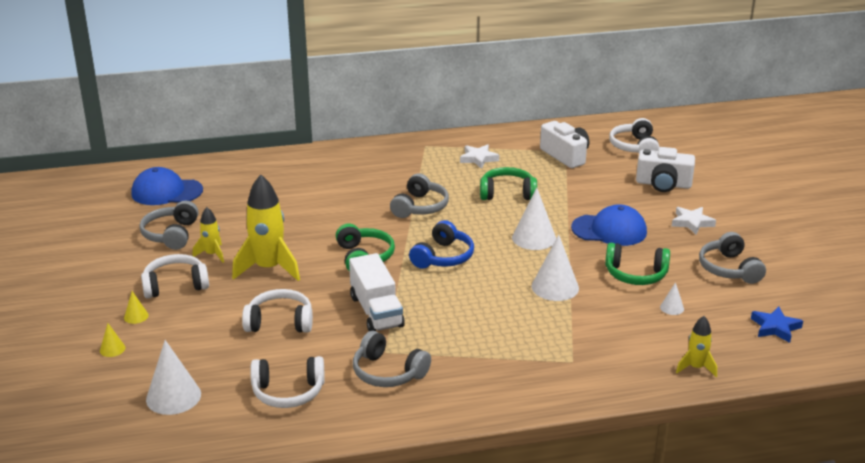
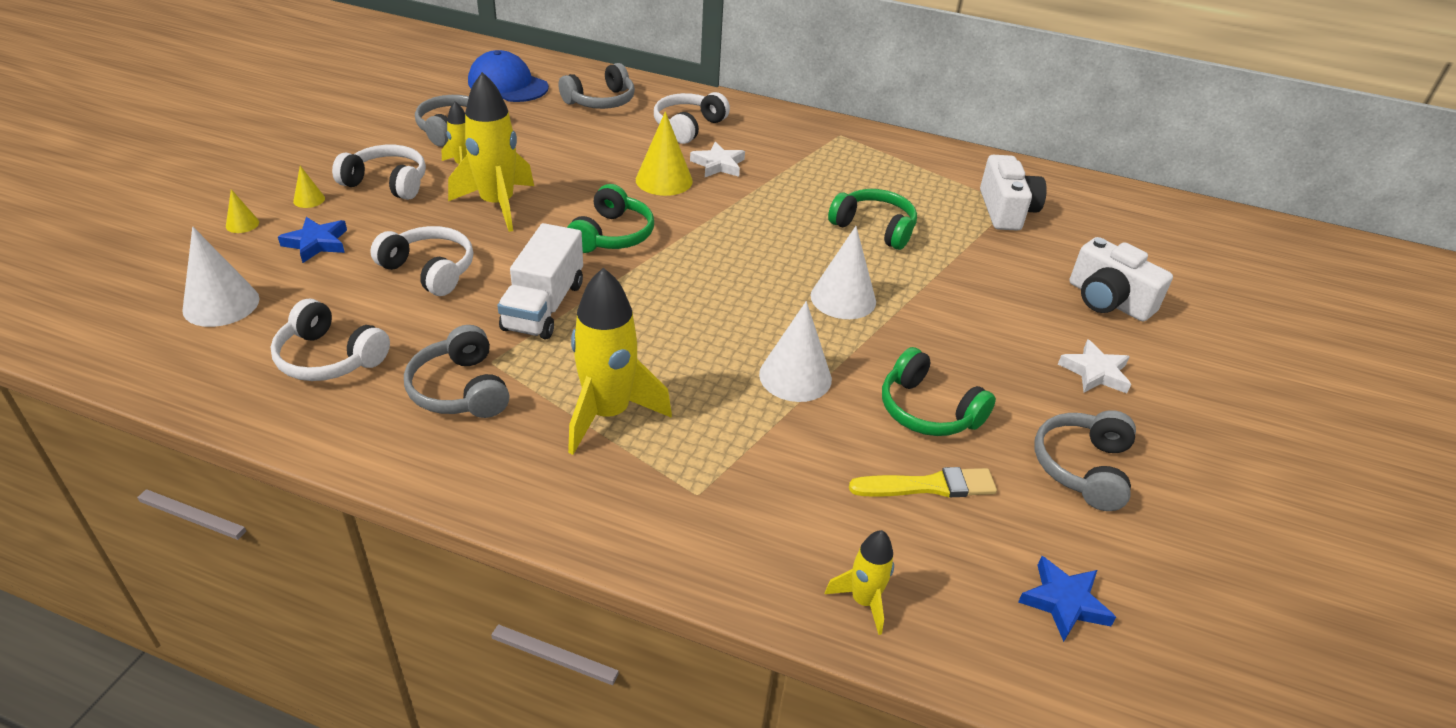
camera: 30 degrees right, 10 degrees up
(182, 338) = (317, 243): none -> blue star
(353, 213) = (664, 180): none -> yellow cone
(420, 207) = (748, 203): grey headphones -> grey headphones (601, 101)
(443, 257) = (701, 274): blue headphones -> none
(478, 159) = (887, 173): white star -> white star (718, 165)
(483, 347) = (608, 414): none -> yellow rocket
(609, 230) = (958, 331): blue cap -> none
(634, 147) = (1118, 234): white headphones -> white headphones (688, 126)
(672, 308) = (928, 486): white cone -> yellow brush

